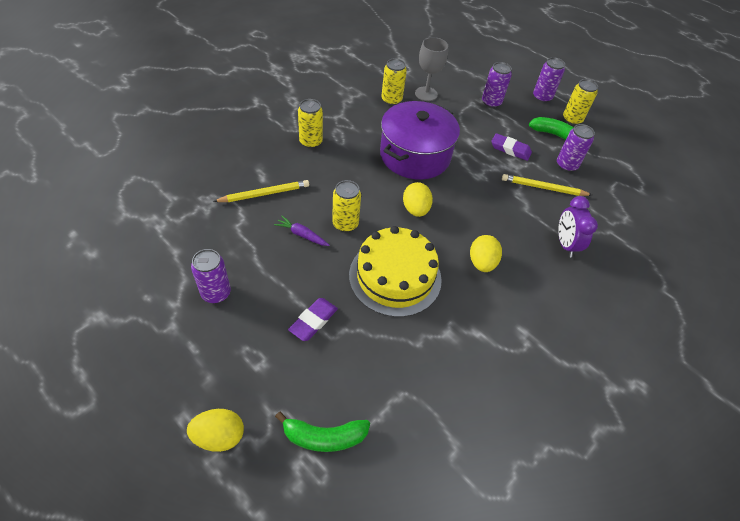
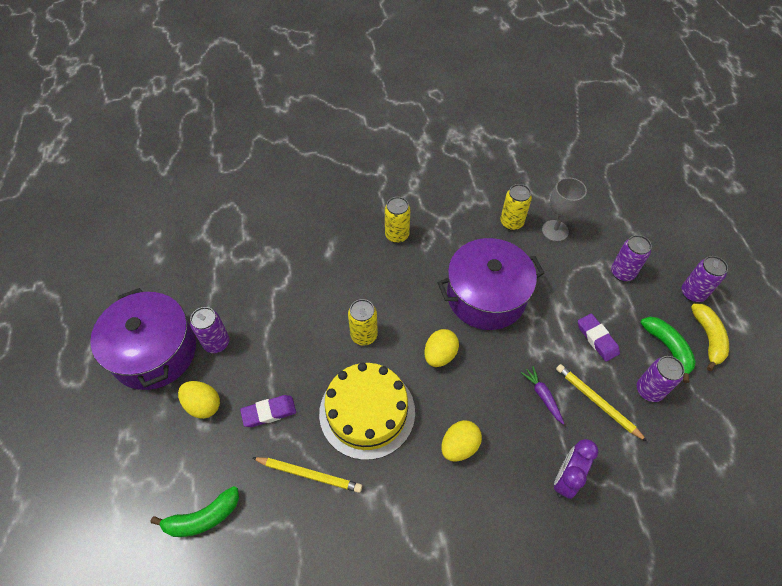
camera: 40 degrees right, 5 degrees up
(156, 332) = (154, 352): none -> purple pot
(219, 436) = (136, 465): yellow egg -> yellow egg (203, 405)
(264, 194) = (318, 269): yellow pencil -> yellow pencil (309, 474)
(302, 235) = (319, 326): purple carrot -> purple carrot (542, 396)
(324, 437) = (203, 517): green banana -> green banana turned 60 degrees counterclockwise
(572, 119) = (708, 338): yellow can -> yellow banana

